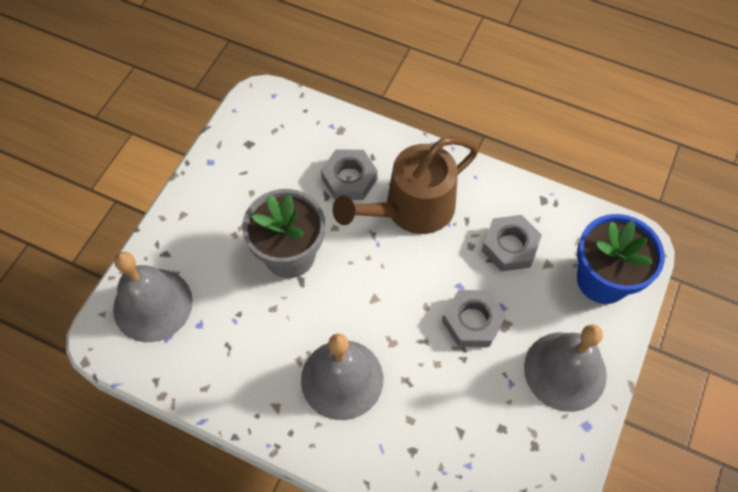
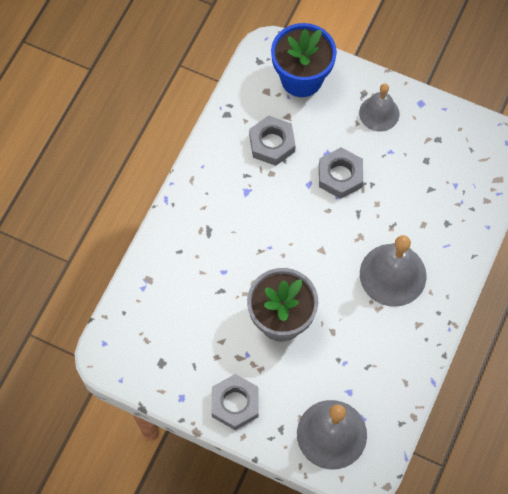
camera: 90 degrees left, 5 degrees up
(349, 179) = (203, 271): grey nut -> grey nut (235, 404)
(411, 209) = (235, 219): brown watering can -> none
(565, 371) = (379, 113): grey bell -> grey bell, size x0.64

